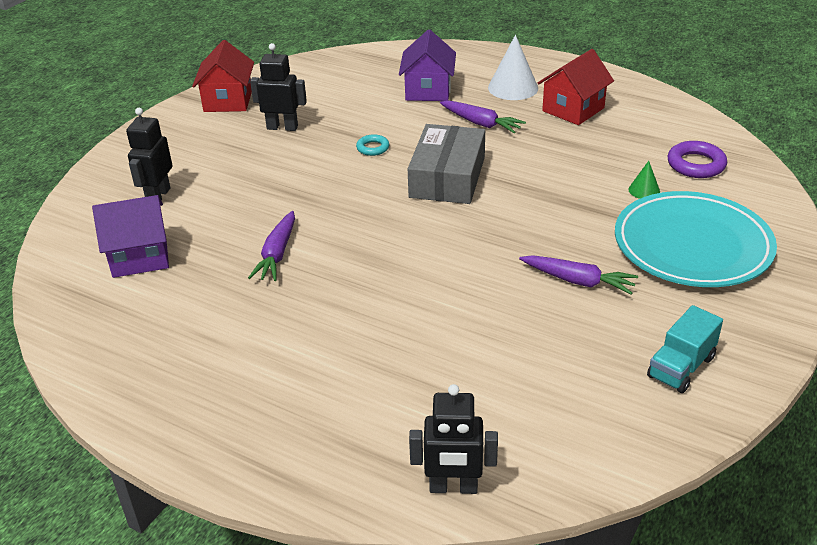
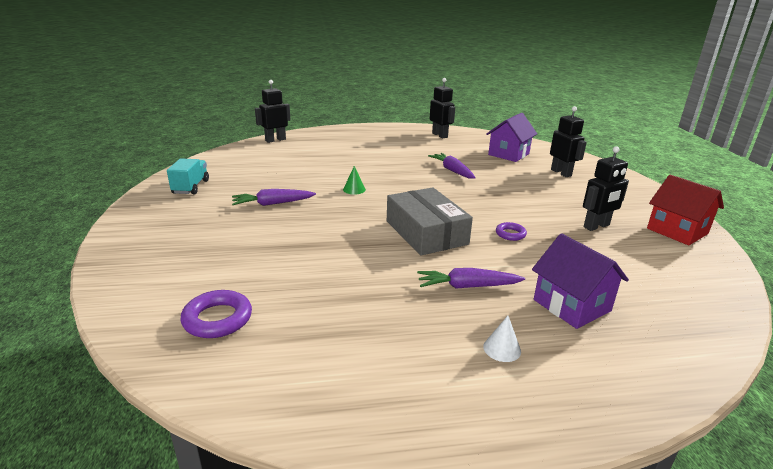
camera: 140 degrees right, 10 degrees down
(136, 358) = (440, 135): none -> black robot
(373, 148) = (510, 234): turquoise ring -> purple ring
(513, 88) = (502, 349): white cone -> white cone, size x0.53
(573, 109) = (401, 343): red house -> none
(644, 190) = (260, 273): green cone -> green cone (354, 189)
(692, 245) = (200, 244): turquoise plate -> none

